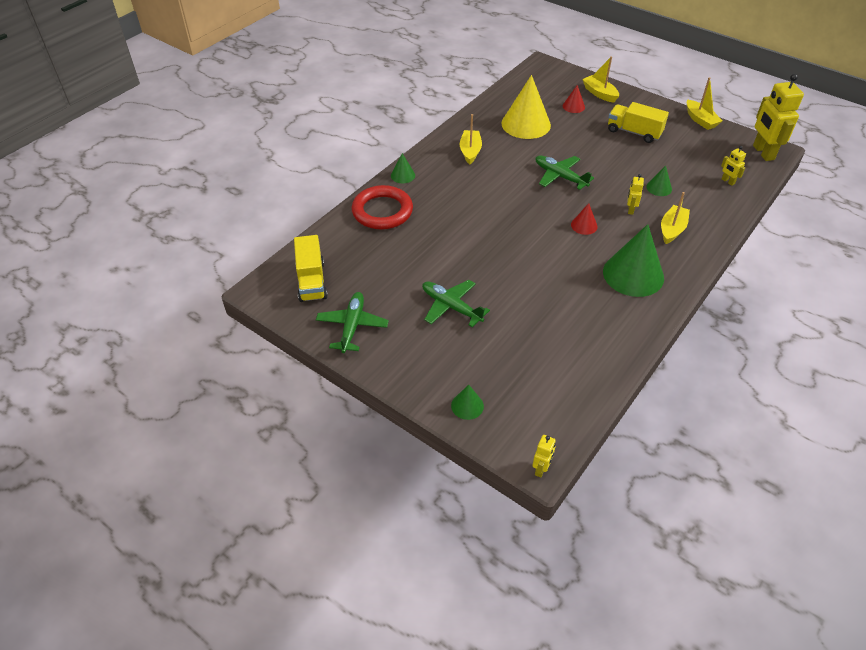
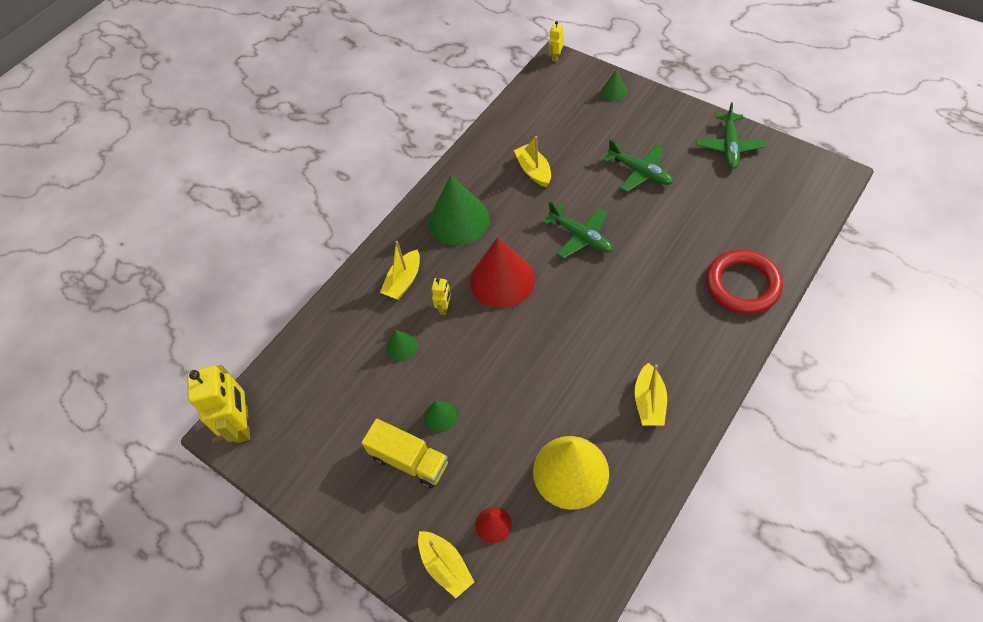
camera: 175 degrees left, 10 degrees up
(311, 281) = (788, 188): yellow truck -> none
(403, 175) = (733, 347): green cone -> green cone (440, 416)
(560, 176) = (525, 359): green plane -> green plane (580, 236)
(584, 225) = (502, 280): red cone -> red cone, size x2.15
(700, 120) = (302, 497): yellow boat -> yellow boat (534, 171)
(727, 181) = (312, 364): yellow robot -> none

